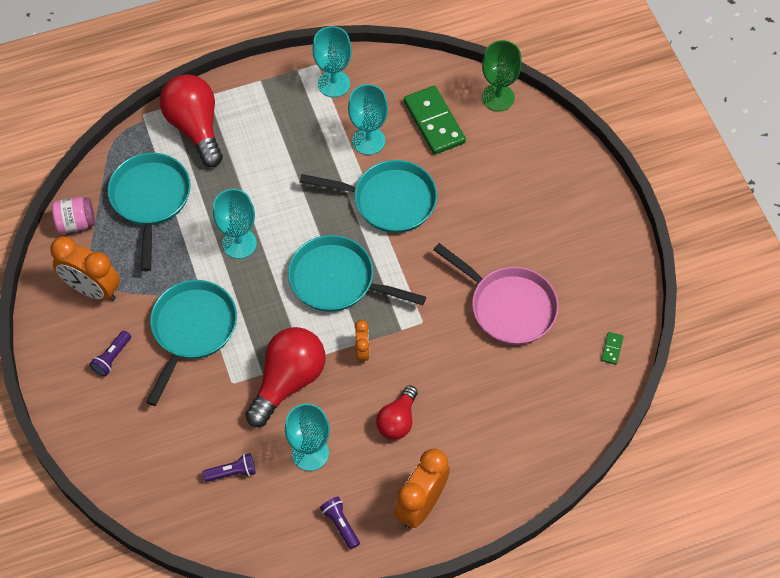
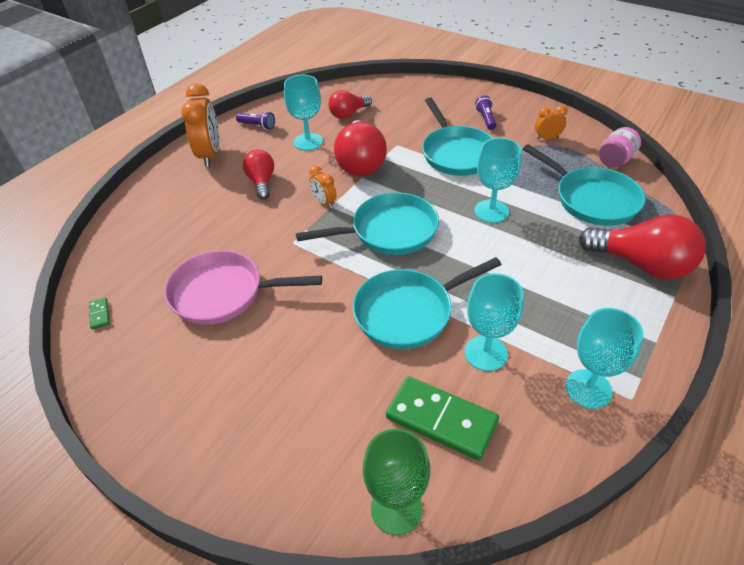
camera: 145 degrees right, 15 degrees down
(93, 289) = (547, 138): orange clock -> orange clock, size x0.52
(232, 472) = (348, 114): purple flashlight -> red light bulb

